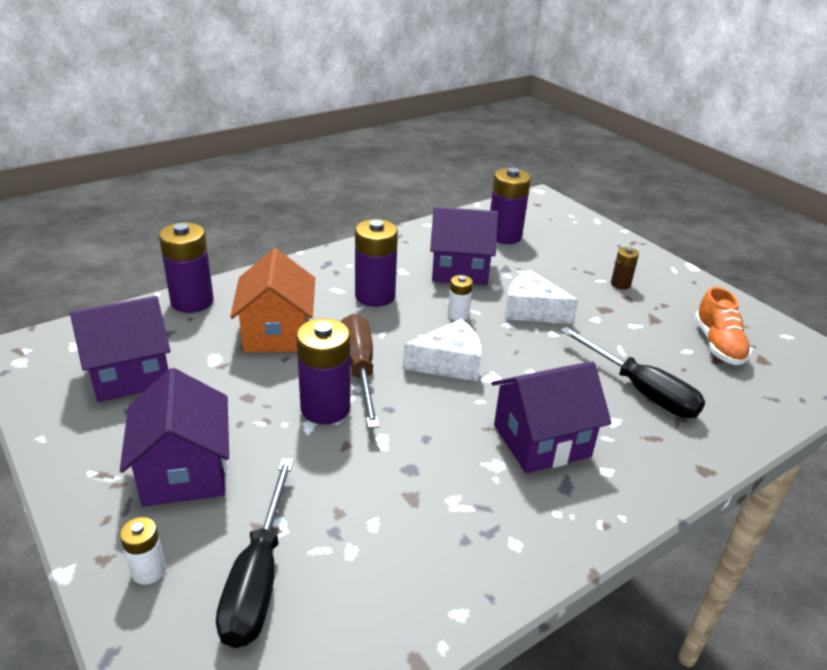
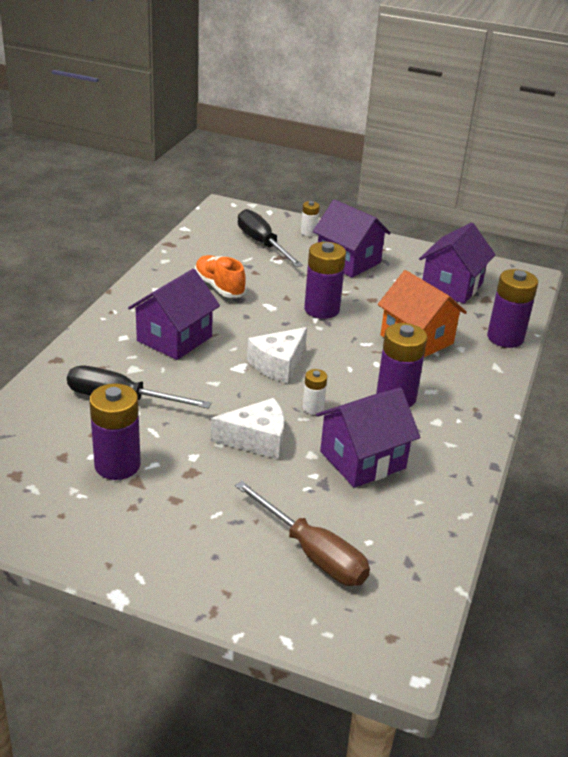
camera: 145 degrees right, 0 degrees up
(359, 369) = (332, 338): brown screwdriver -> brown screwdriver (312, 553)
(504, 236) = (370, 537): purple battery -> purple battery (117, 465)
(620, 284) = (192, 516): brown battery -> none
(718, 344) = (63, 474): orange shoe -> orange shoe (219, 287)

